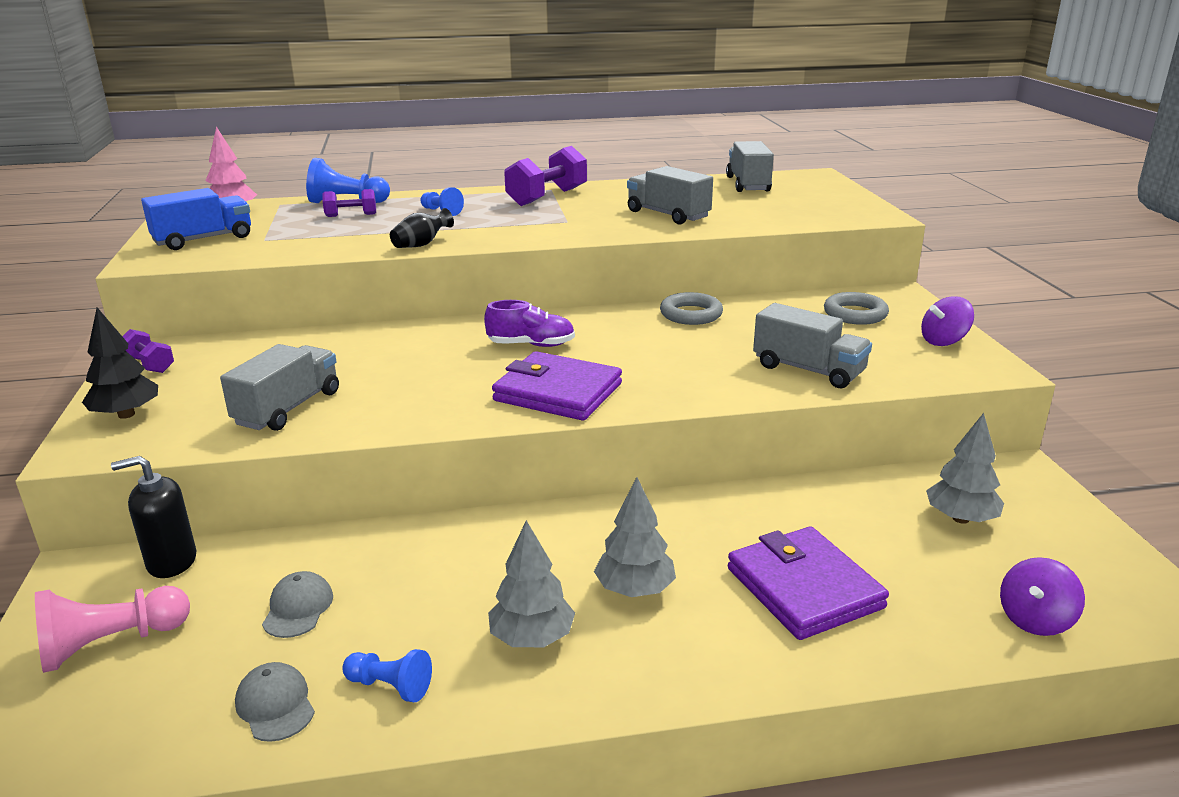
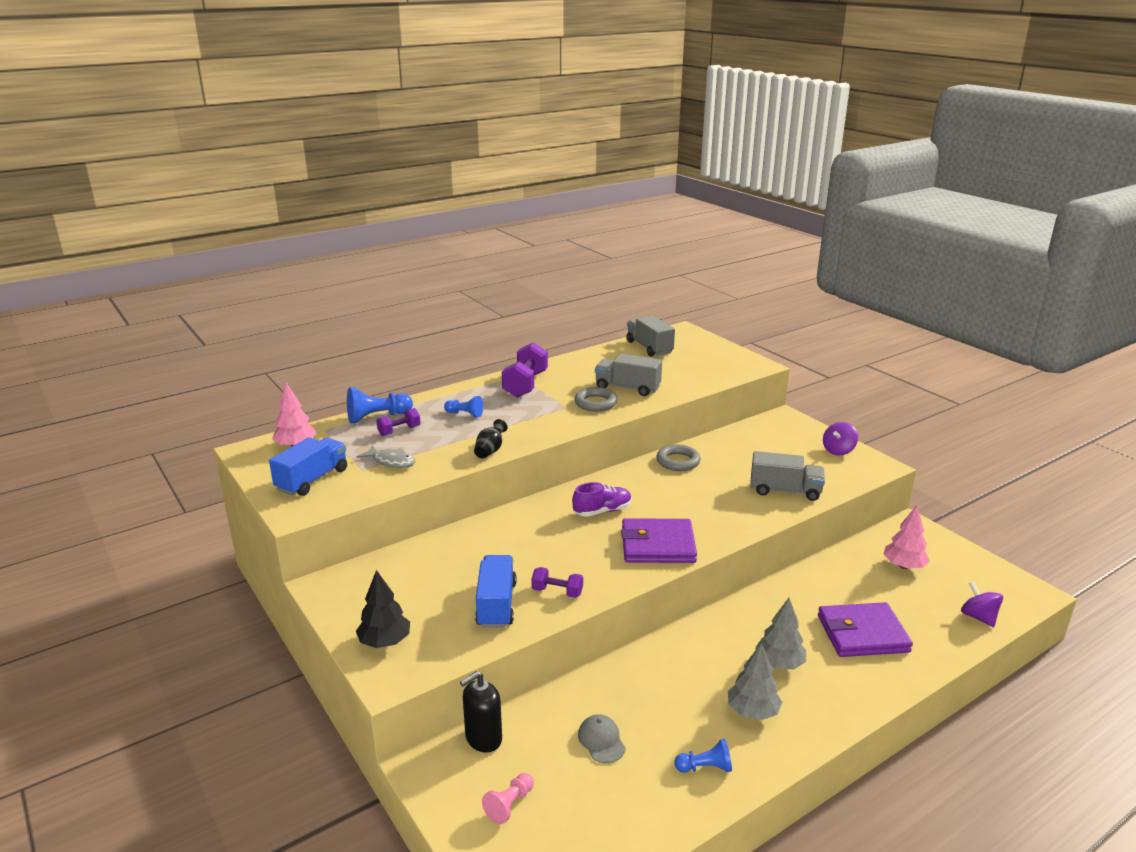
camera: 25 degrees left, 0 degrees up
(111, 644) = (509, 804): pink pawn -> pink pawn, size x0.61
(149, 364) = (346, 596): purple dumbbell -> purple dumbbell (557, 592)
(275, 705) = (653, 802): grey cap -> none
(288, 408) = (496, 604): grey truck -> blue truck
(303, 238) = (391, 462): none -> grey fish
(804, 588) = (862, 634): purple wallet -> purple wallet turned 45 degrees counterclockwise
(855, 314) = (773, 439): grey ring -> grey ring (595, 403)
(960, 518) = (903, 566): grey tree -> pink tree
(1035, 620) = (978, 617): purple spinning top -> purple spinning top turned 135 degrees clockwise

